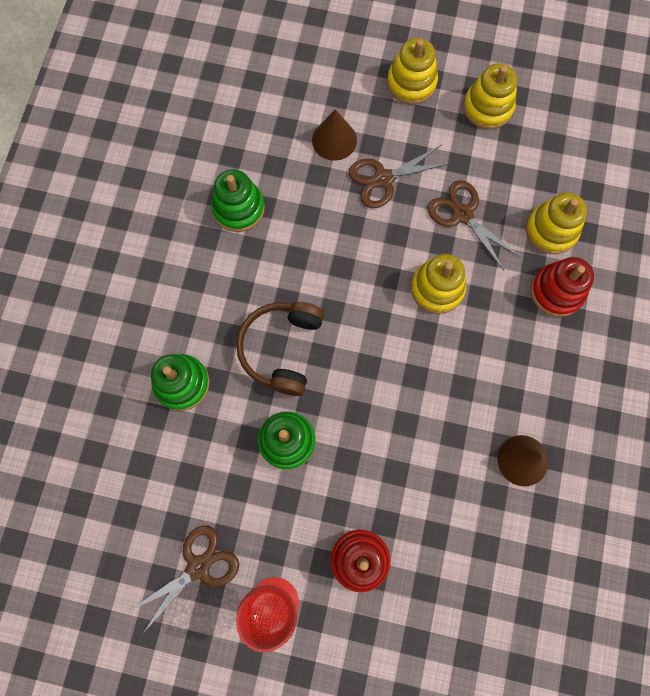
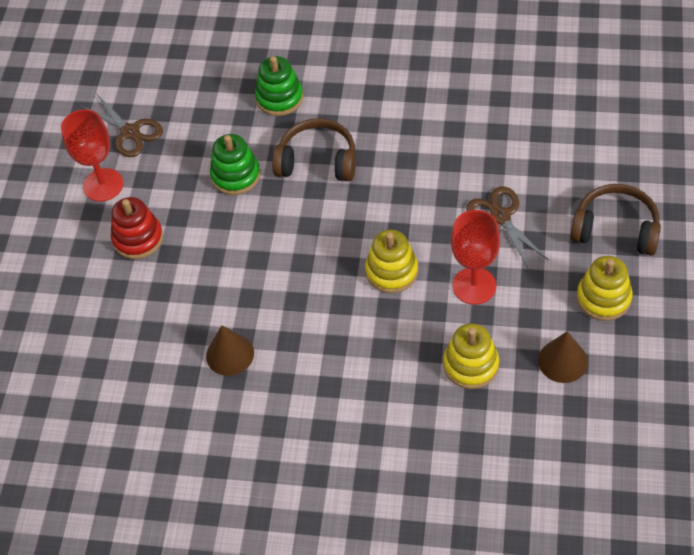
camera: 90 degrees right, 20 degrees down
(238, 208) = (448, 111): green stacking toy -> none
(334, 140) = (535, 173): brown cone -> brown cone (563, 361)
(411, 83) = (616, 228): yellow stacking toy -> brown headphones
(462, 214) = (474, 286): brown scissors -> red goblet
(556, 291) = (403, 374): red stacking toy -> none

